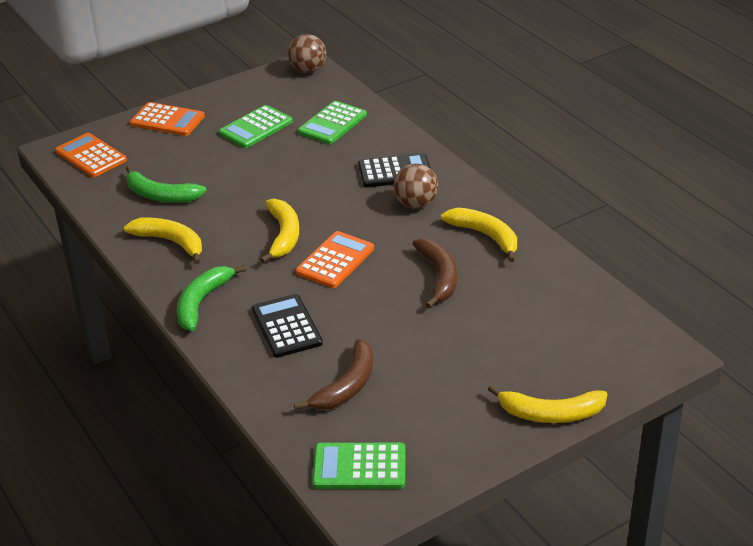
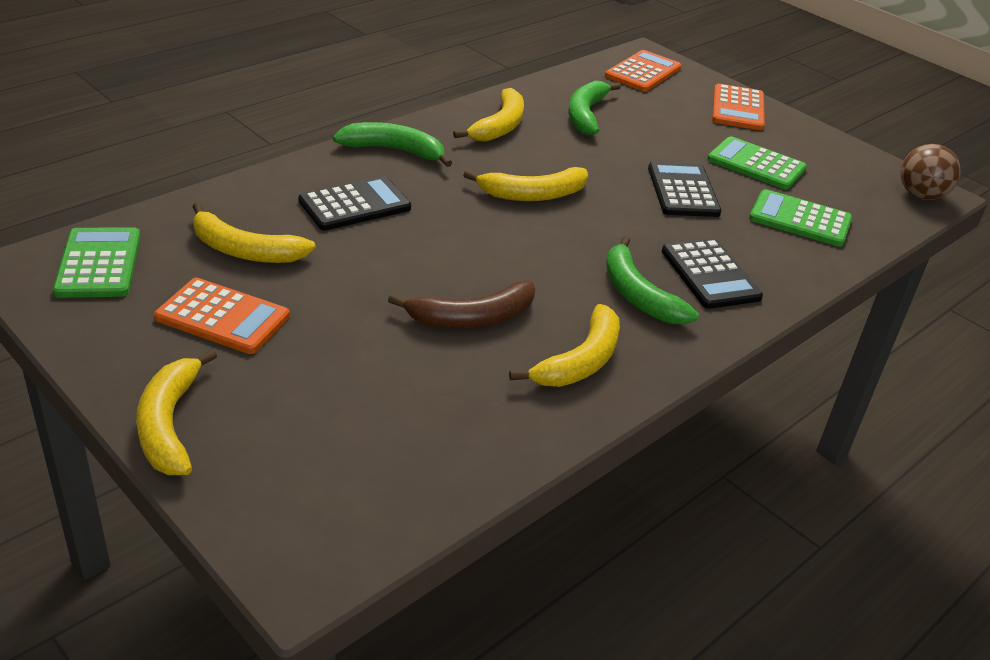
camera: 75 degrees right, 0 degrees up
(288, 166) = (683, 191): none -> black calculator
(335, 260) = (490, 233): orange calculator -> orange calculator (222, 317)
(347, 386) = (244, 250): brown banana -> yellow banana
(416, 204) = (638, 294): brown ball -> green banana

